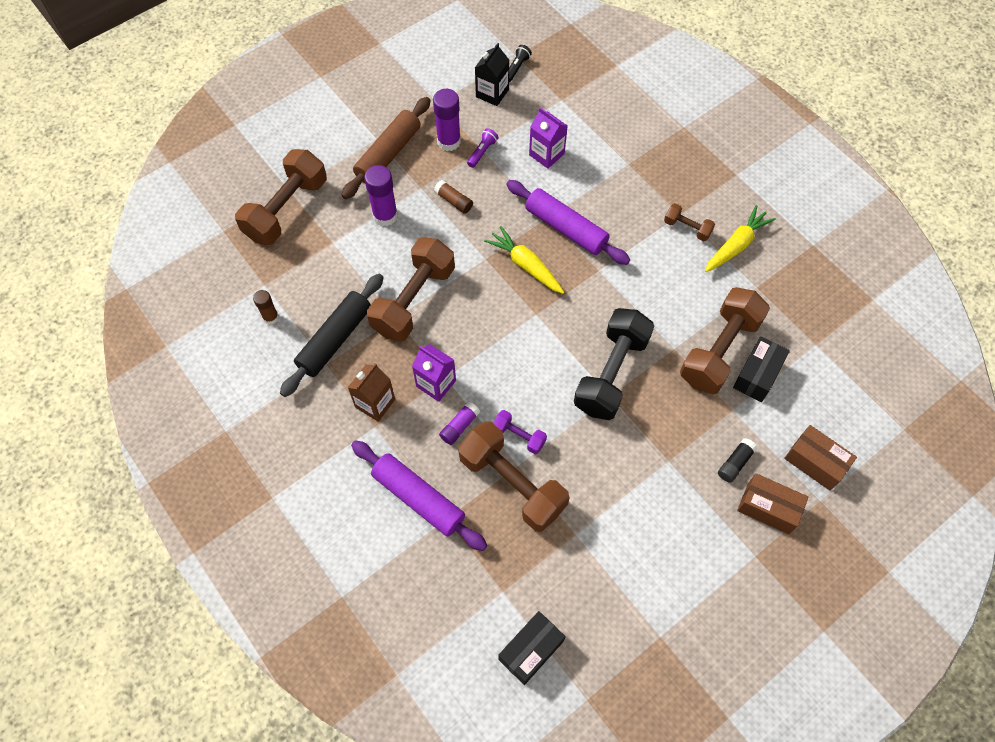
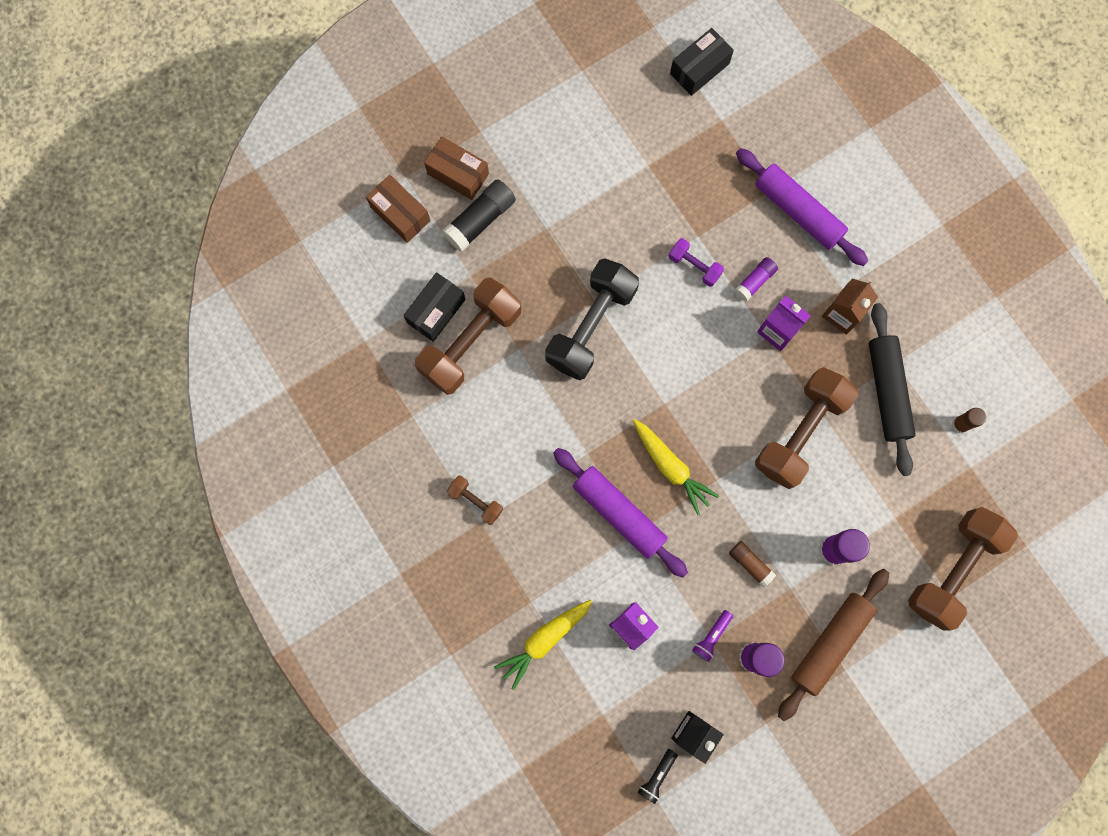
camera: 175 degrees left, 15 degrees up
(335, 339) = (887, 391): black rolling pin -> black rolling pin turned 45 degrees counterclockwise
(512, 483) = (704, 218): brown dumbbell -> none
(735, 463) = (480, 220): black glue stick -> black glue stick, size x1.66
(736, 245) = (422, 473): yellow carrot -> yellow carrot (544, 640)

